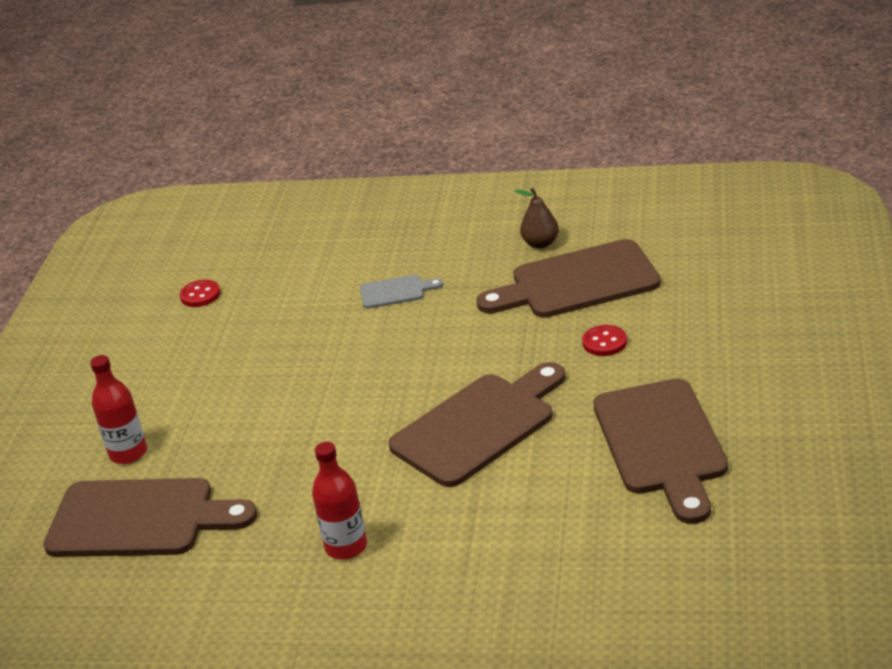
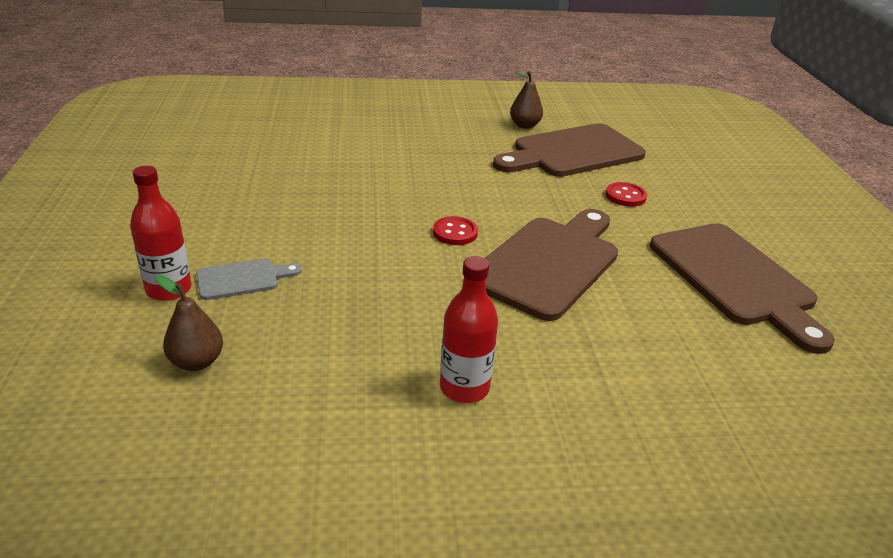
camera: 20 degrees left, 0 degrees up
(140, 519) = (196, 362): brown cutting board -> brown pear
(200, 295) = (220, 151): red button -> red button (455, 233)
(396, 292) = (412, 154): grey cutting board -> grey cutting board (242, 279)

